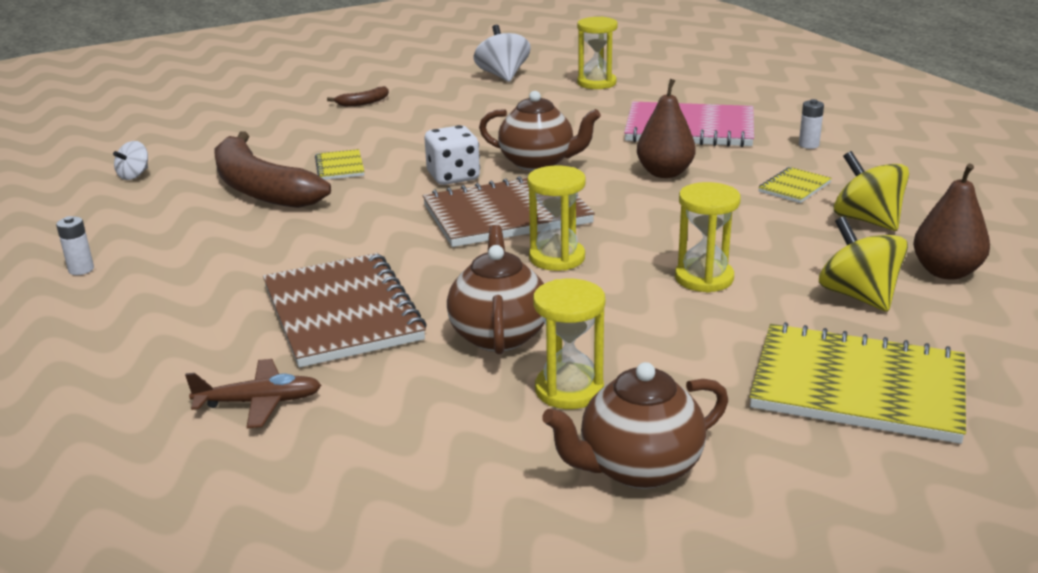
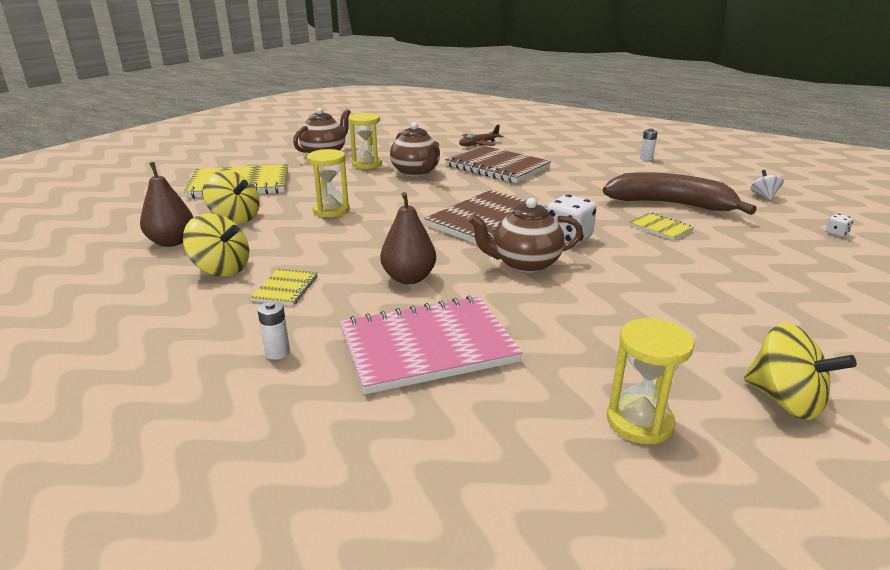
camera: 150 degrees right, 0 degrees up
(199, 130) = (836, 233): none -> white dice
(363, 103) = (809, 297): brown banana -> none
(503, 76) = (784, 400): white spinning top -> yellow spinning top
(557, 258) = (426, 204): yellow hourglass -> none

